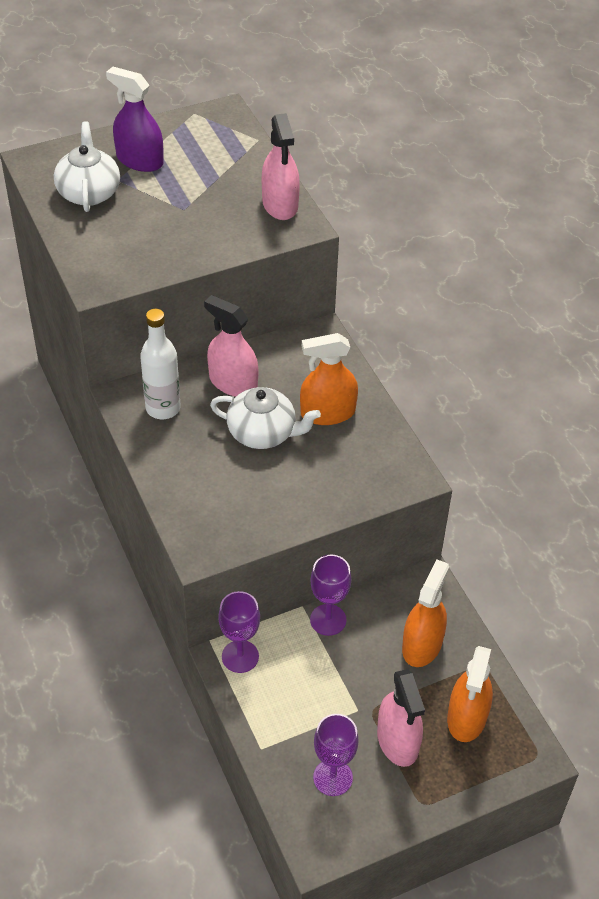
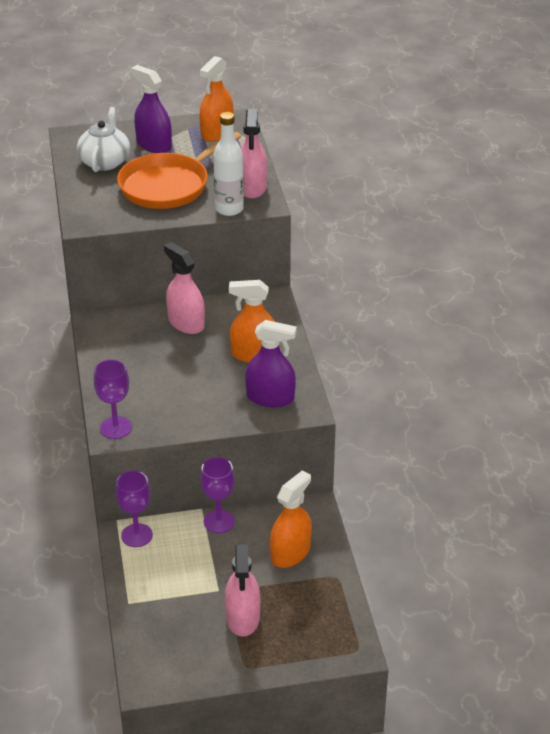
camera: 15 degrees right, 10 degrees down
(163, 408) = (123, 332): white bottle -> white bottle (229, 209)
(179, 216) = (168, 185): none -> orange pan
(263, 433) = (196, 361): white teapot -> none
(333, 777) = (179, 634): purple goblet -> purple goblet (115, 428)
(367, 468) = (270, 397): none -> purple spray bottle
(467, 717) = (308, 611): orange spray bottle -> orange spray bottle (217, 132)

